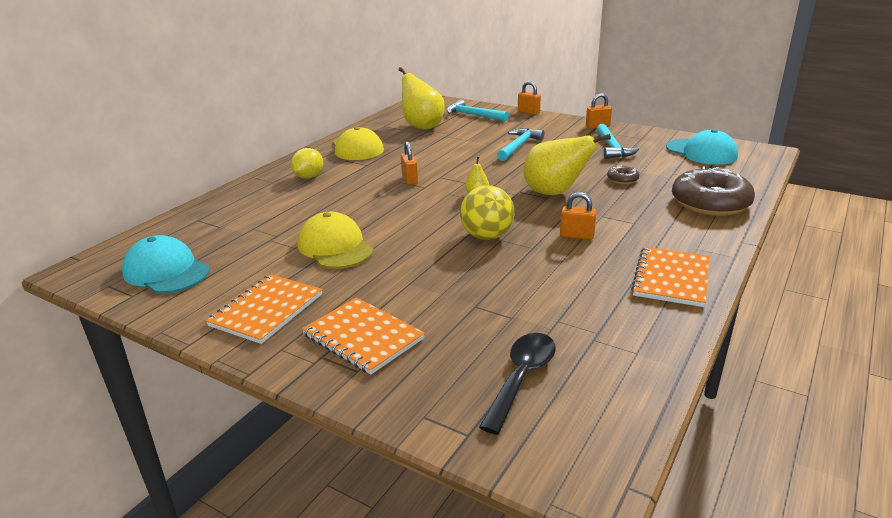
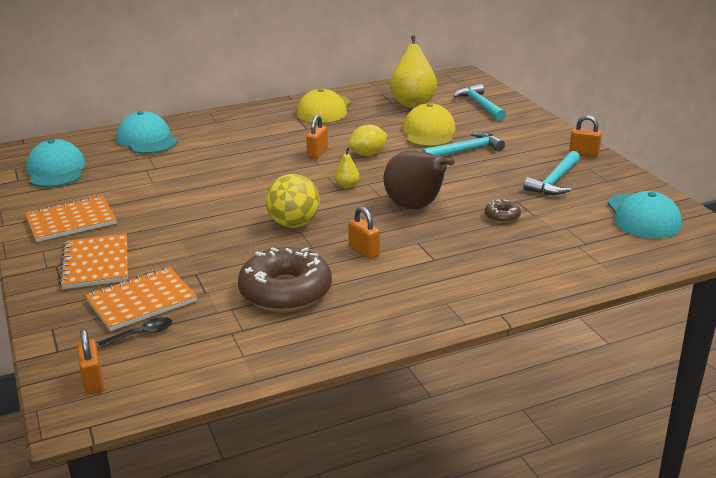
camera: 35 degrees right, 0 degrees up
(226, 215) = (147, 139): none -> turquoise cap
(309, 177) = (247, 125): yellow lemon -> yellow lemon (368, 154)
(335, 247) = (177, 191): yellow cap -> yellow cap (429, 132)
(521, 378) = (142, 334): black spoon -> black spoon, size x0.59
(528, 112) = (540, 117): orange padlock -> orange padlock (93, 381)
(555, 193) = (415, 207): yellow pear -> brown pear
(671, 278) = (374, 317): orange notebook -> orange notebook (141, 301)
(710, 203) = (543, 269): brown donut -> brown donut (285, 292)

